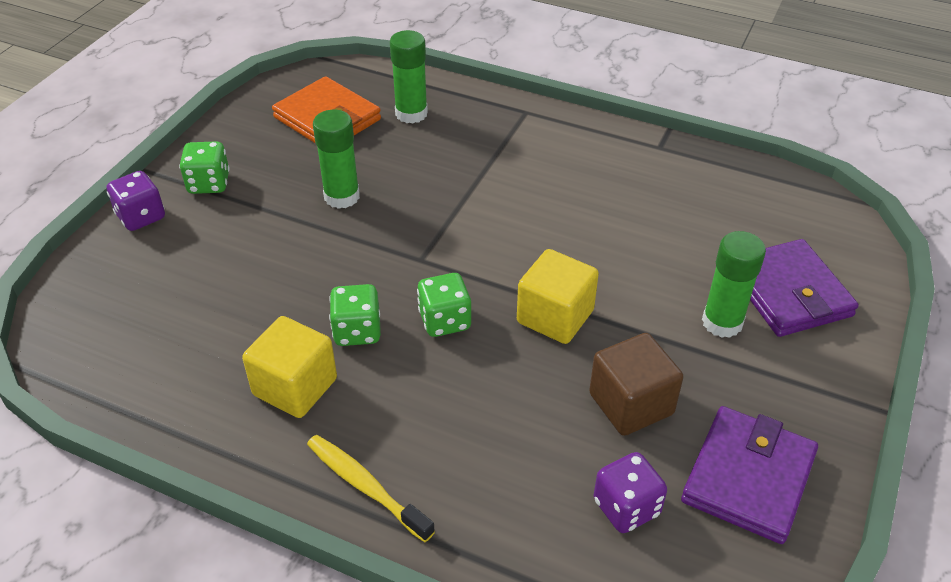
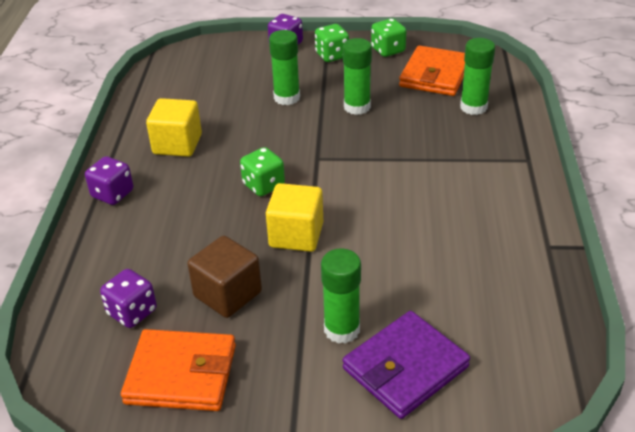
camera: 70 degrees right, 5 degrees down
(271, 250) = (287, 98): none -> green glue stick
(357, 331) = (234, 152): green dice -> green dice (388, 50)
(365, 486) = (112, 194): yellow toothbrush -> purple dice
(748, 477) = (181, 374): purple wallet -> orange wallet

